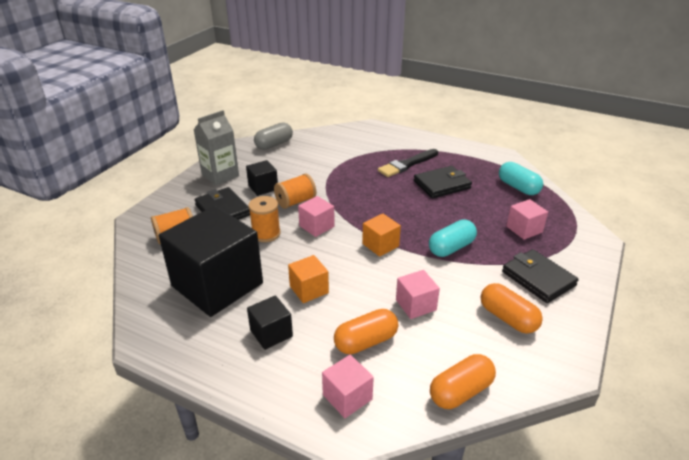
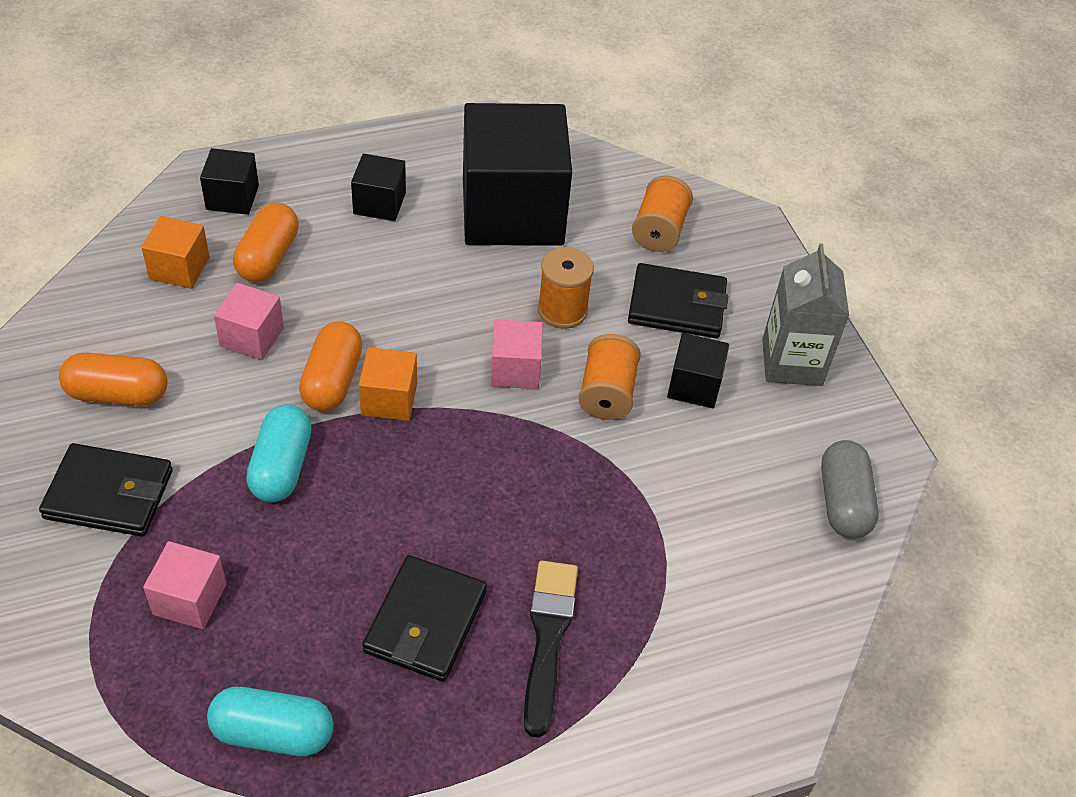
camera: 130 degrees right, 15 degrees up
(309, 289) = (402, 273): orange cube -> orange cube (179, 268)
(347, 397) = (232, 197): pink cube -> black cube
(461, 391) = (119, 270): orange capsule -> orange capsule (332, 380)

